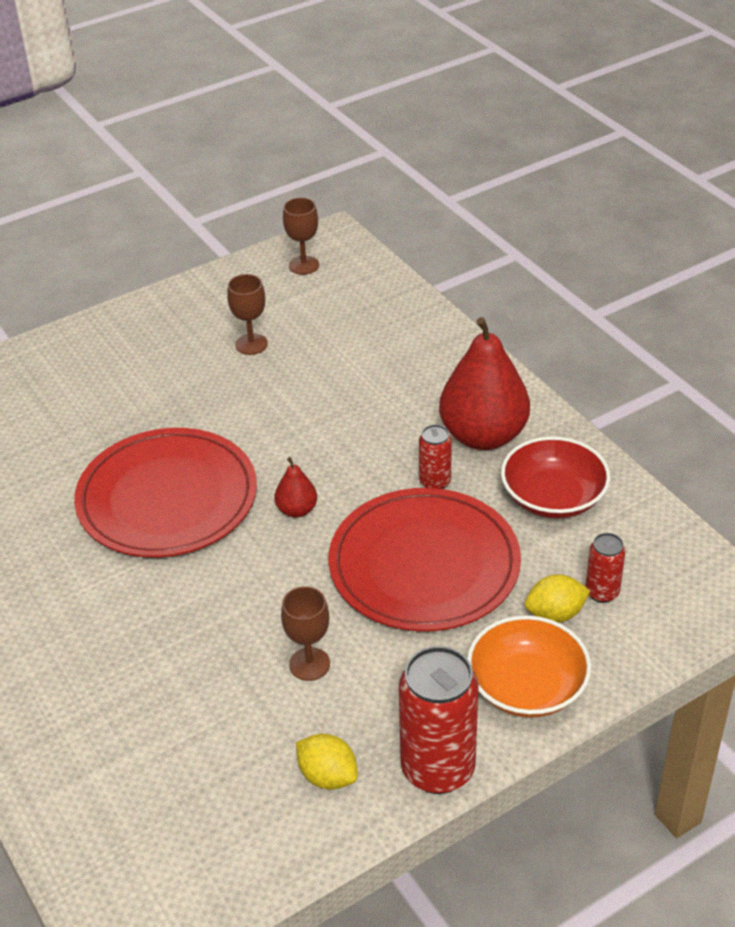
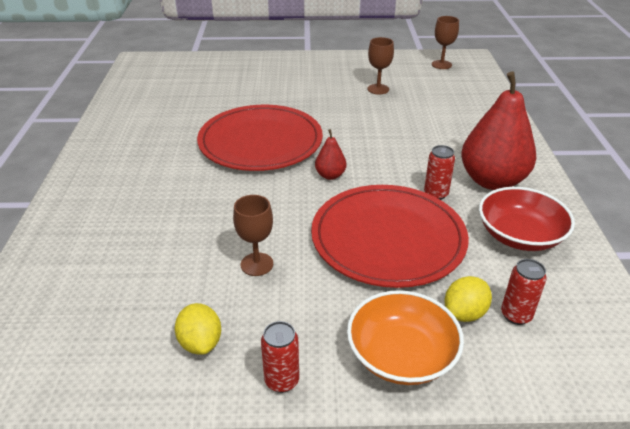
camera: 30 degrees right, 5 degrees down
(438, 769) = (282, 380): red can -> red can, size x0.51
(555, 614) = (464, 313): yellow lemon -> yellow lemon turned 60 degrees counterclockwise

